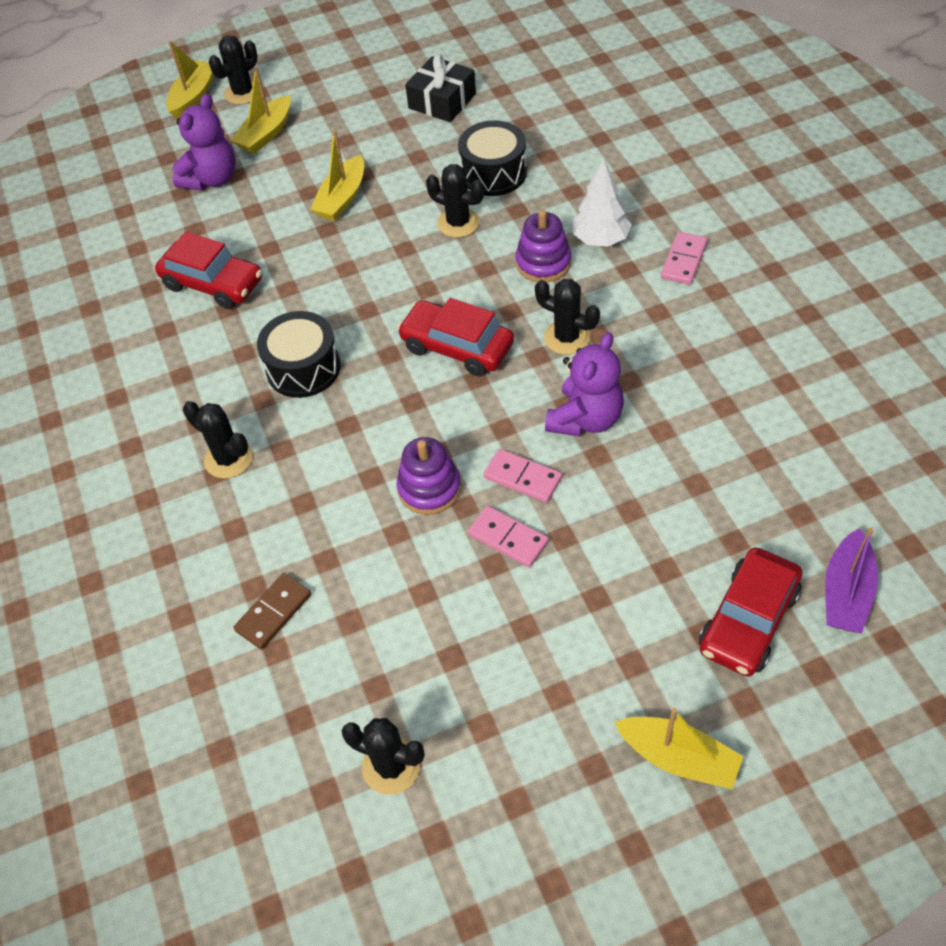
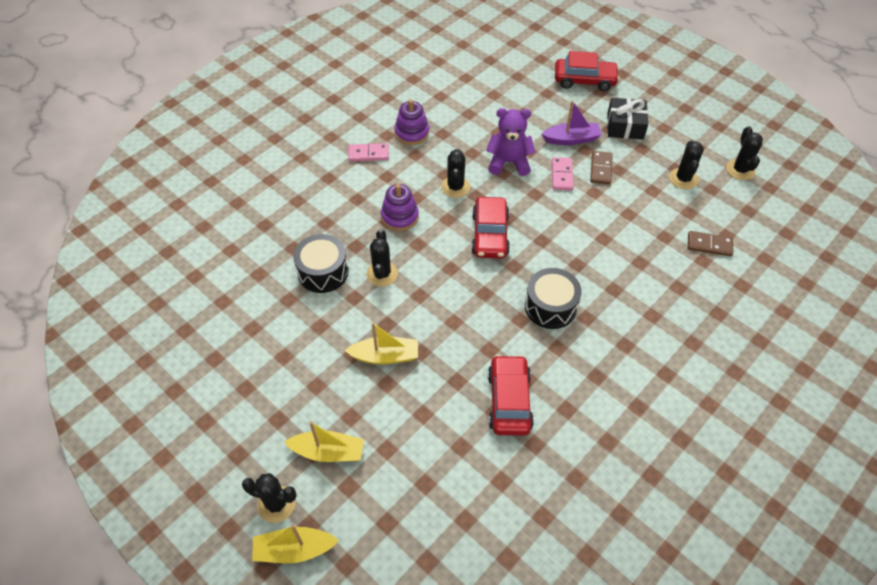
camera: 120 degrees left, 0 degrees up
(212, 179) = (400, 466): purple teddy bear -> none
(228, 459) = (638, 313): black cactus -> black cactus (683, 179)
(429, 488) = (594, 210): purple stacking toy -> purple stacking toy (412, 133)
(442, 101) = (247, 336): black gift -> black gift (625, 126)
(508, 538) = (600, 169): pink domino -> brown domino
(600, 239) = (366, 196): white tree -> none
(678, 758) = (661, 86): yellow boat -> none
(846, 592) = (550, 56): purple boat -> purple boat (571, 139)

